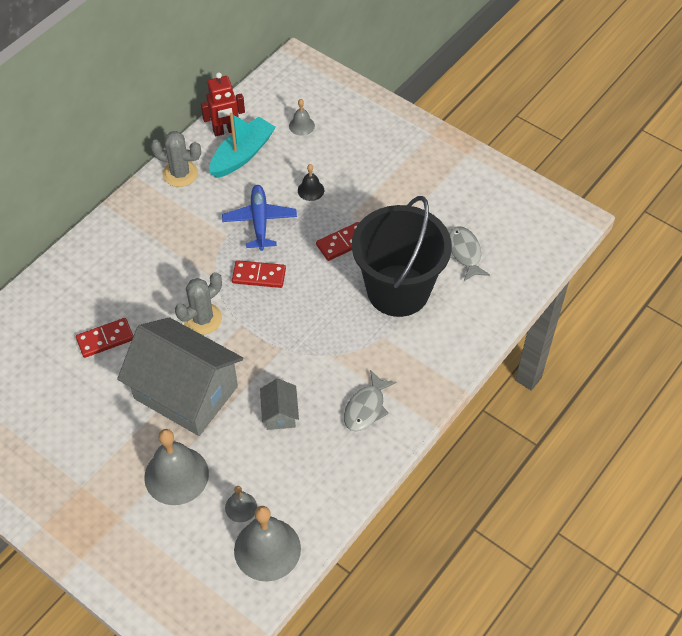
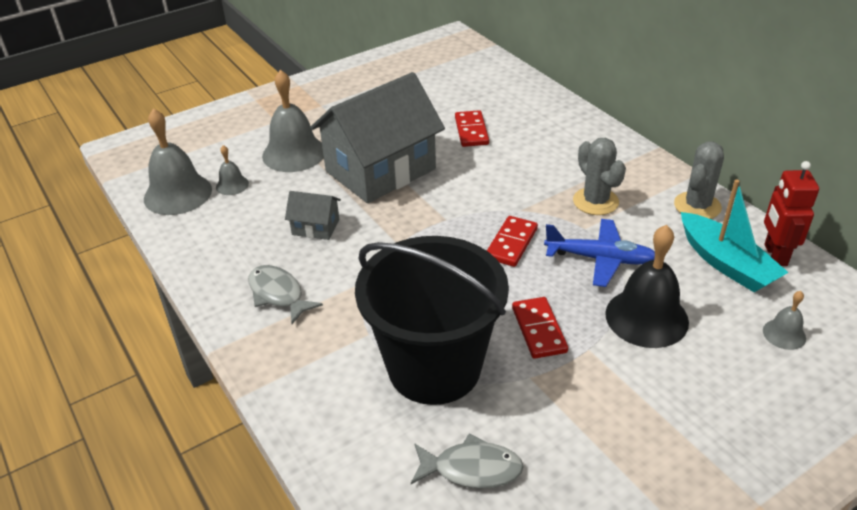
camera: 110 degrees right, 15 degrees down
(202, 319) = (467, 193): grey cactus -> grey cactus (595, 201)
(311, 190) = (646, 317): black bell -> black bell, size x2.04

